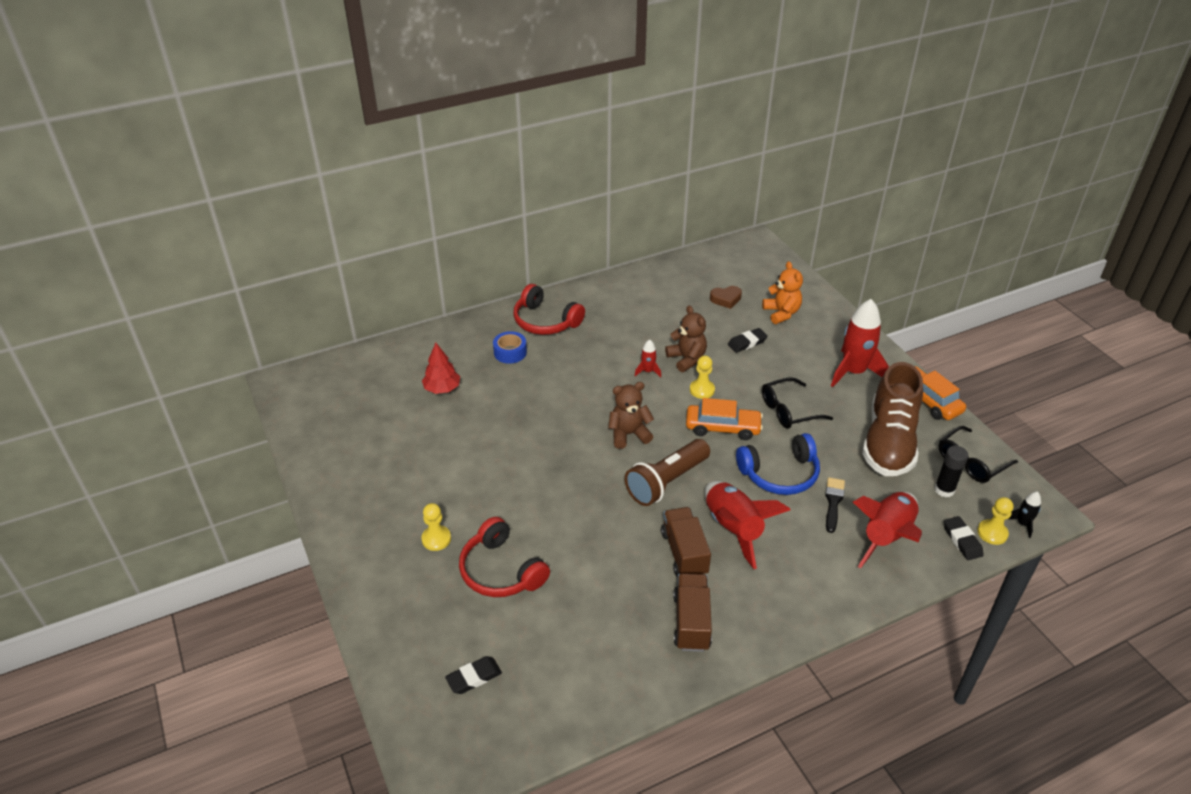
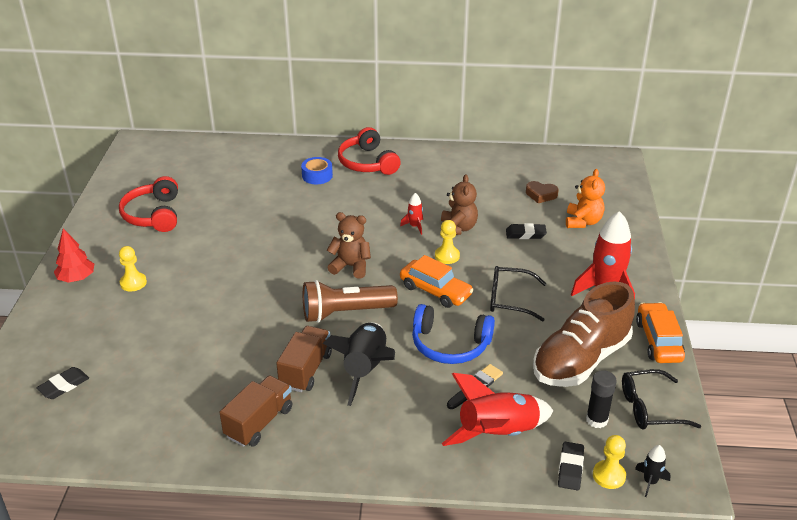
camera: 30 degrees right, 5 degrees down
(442, 389) = (241, 184): red tree -> red tree (76, 278)
(474, 677) = (64, 386): black eraser -> black eraser turned 45 degrees counterclockwise
(501, 571) = (155, 323): red headphones -> red headphones (153, 215)
(733, 529) = (365, 369): red rocket -> black rocket

